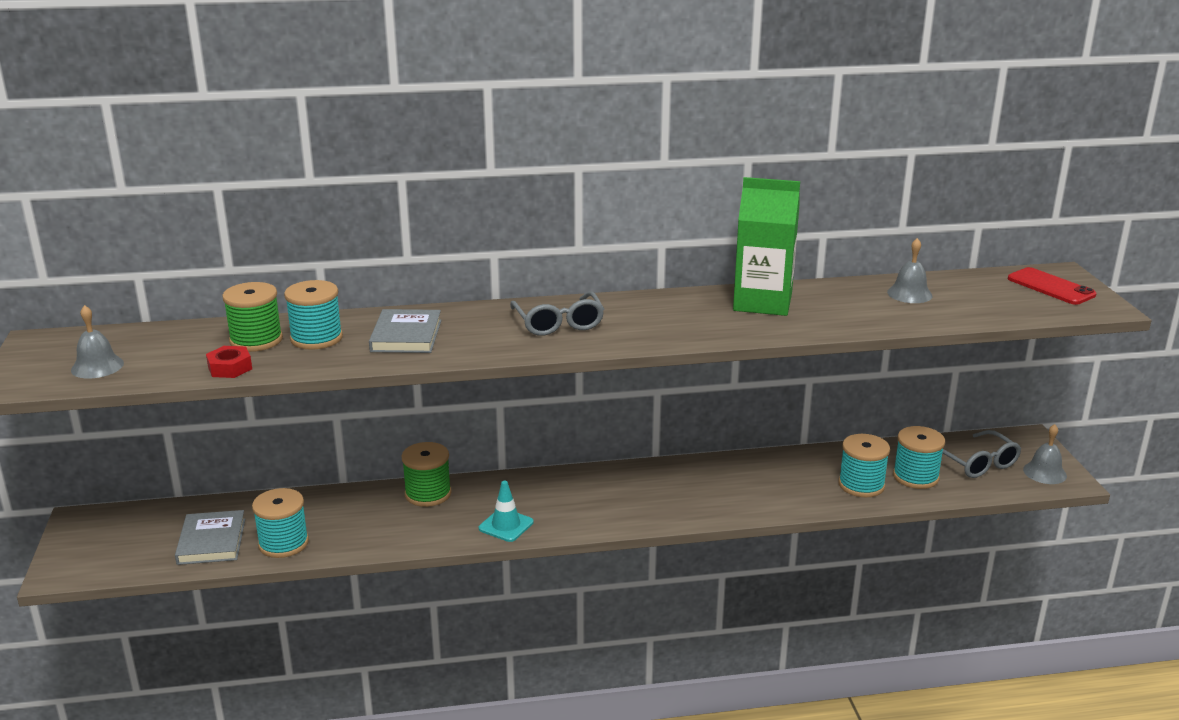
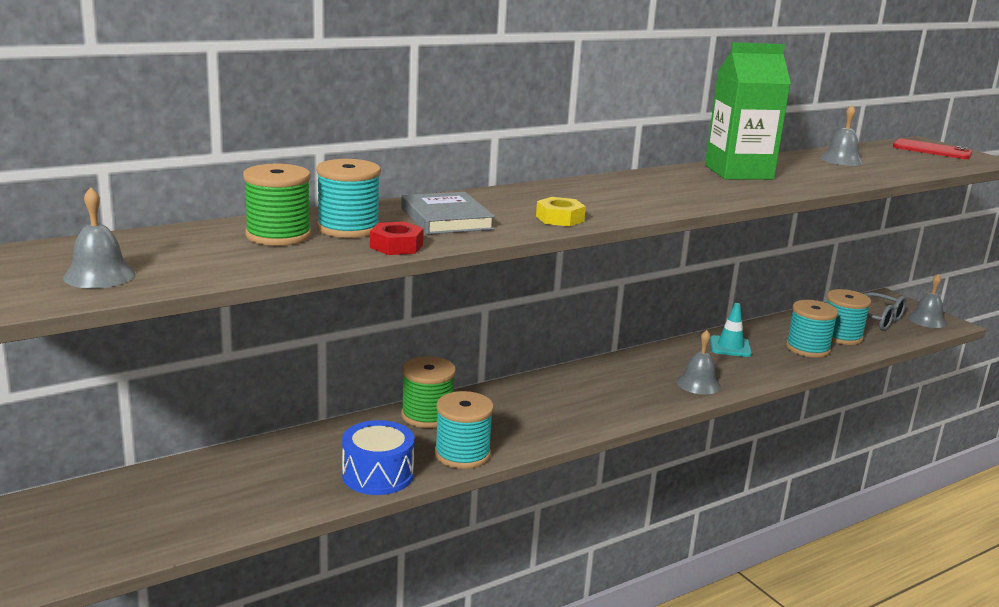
camera: 25 degrees left, 5 degrees down
(212, 541) = (217, 504): grey book -> none
(230, 368) = (281, 261): red nut -> red nut (396, 246)
(283, 543) = (309, 490): turquoise spool -> turquoise spool (462, 454)
(343, 541) = (377, 475): none -> blue drum
(504, 346) = (560, 219): none -> yellow nut
(506, 525) = (536, 430): turquoise traffic cone -> turquoise traffic cone (730, 347)
(558, 323) = (585, 198): grey glasses -> none
(702, 505) = (698, 384): none -> grey bell

